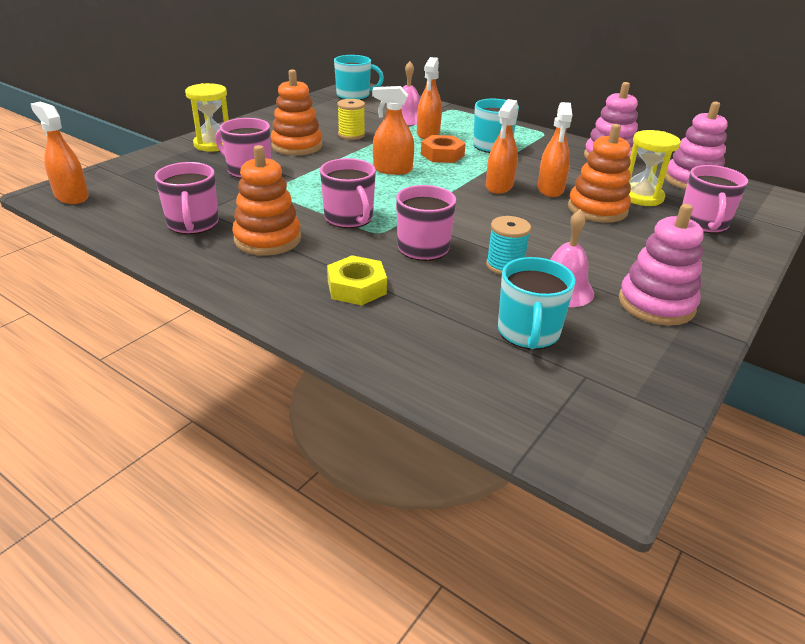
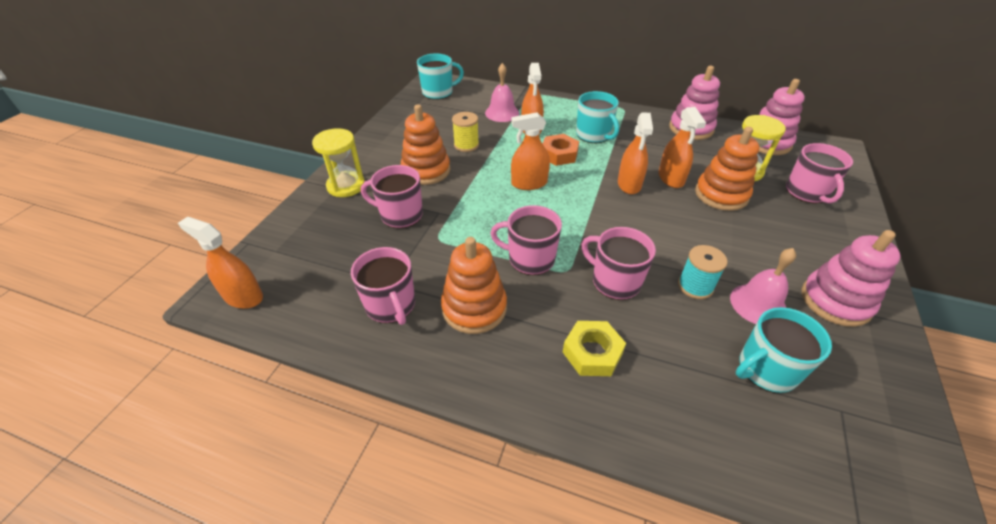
camera: 15 degrees left, 10 degrees up
(349, 218) = (530, 259): pink mug -> pink mug turned 150 degrees clockwise
(528, 333) = (766, 369): turquoise mug -> turquoise mug turned 75 degrees clockwise

